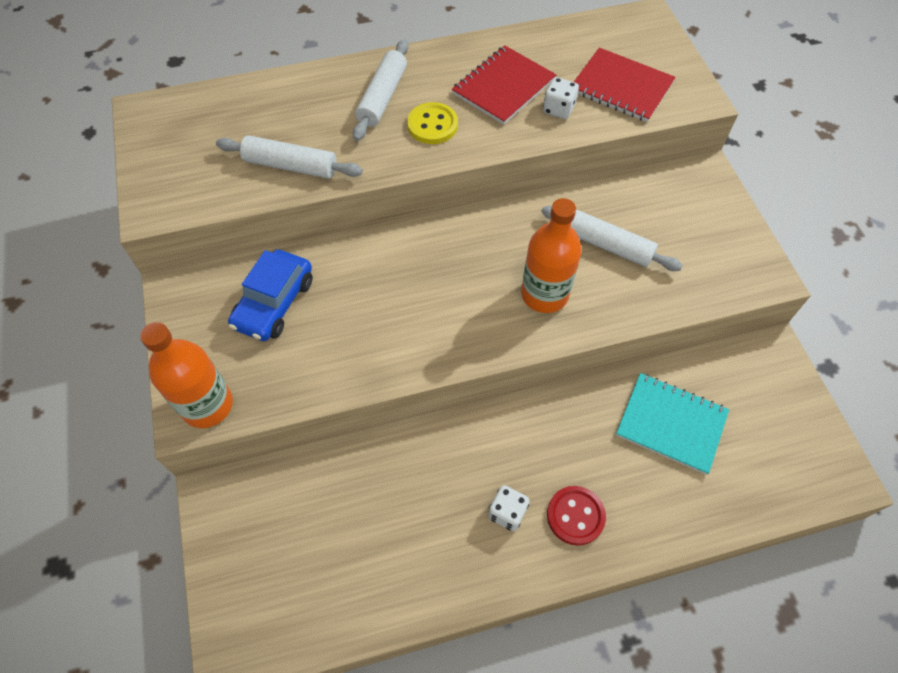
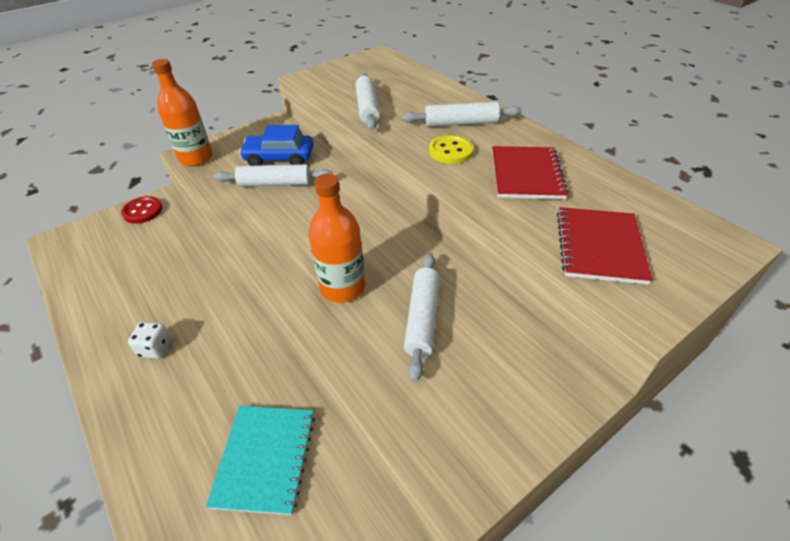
camera: 70 degrees right, 15 degrees down
(331, 319) = (275, 183): none -> white rolling pin
(503, 87) = (526, 174): red notebook -> red notebook turned 75 degrees clockwise
(558, 109) = (528, 211): white dice -> none
(575, 516) = (155, 398): red button -> red button (142, 211)

